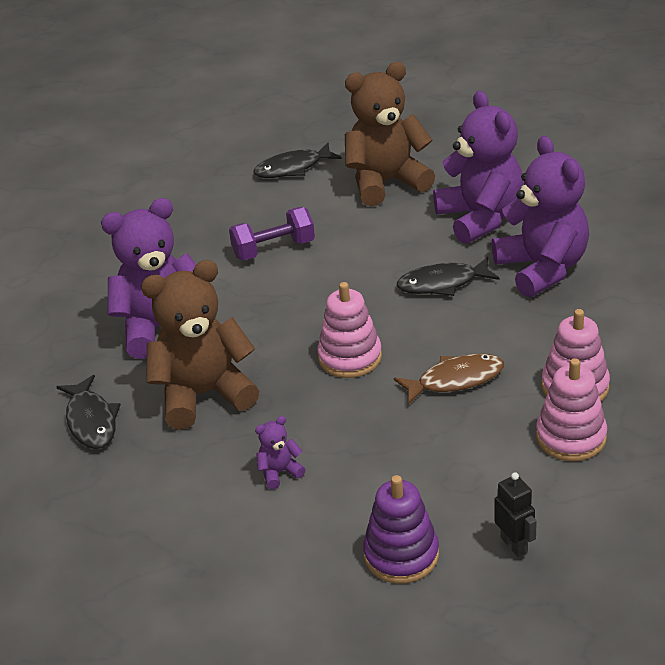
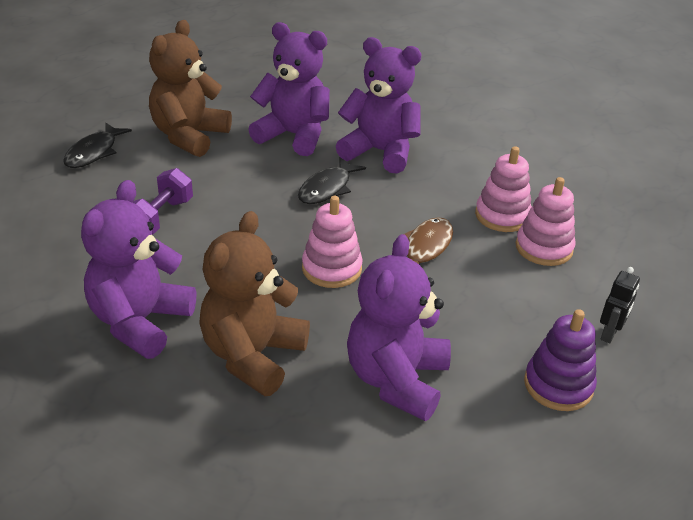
camera: 50 degrees left, 0 degrees up
(91, 421) = (176, 435): black fish -> none
(279, 472) = (396, 380): purple teddy bear -> purple teddy bear, size x2.43
(514, 545) = (609, 334): black robot -> black robot turned 105 degrees clockwise

